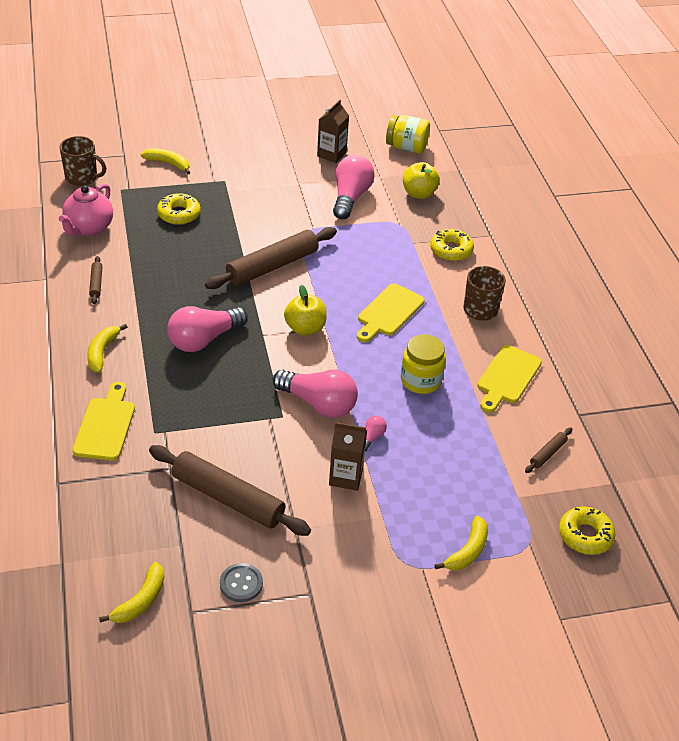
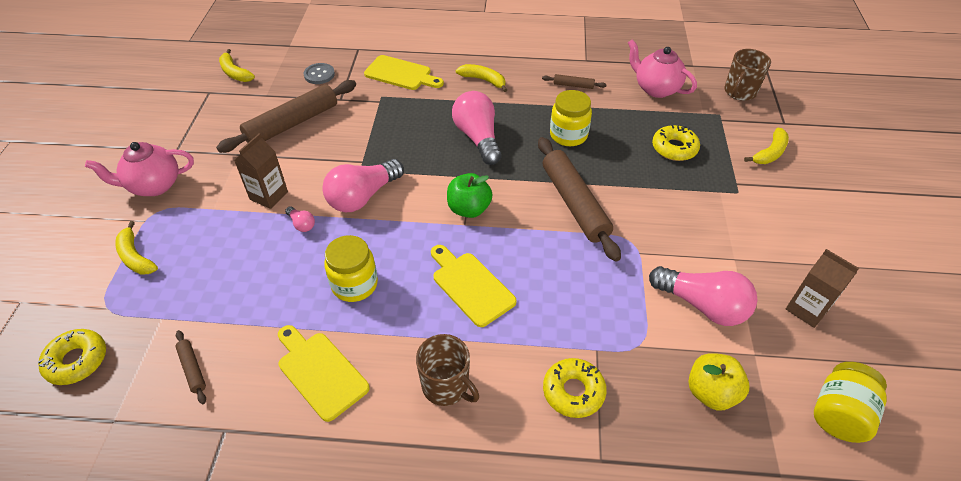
camera: 110 degrees right, 5 degrees up
(180, 279) = (568, 135): none -> yellow jar
(241, 583) = (212, 118): grey button -> grey button (319, 75)
(305, 328) = (469, 209): yellow apple -> green apple
(372, 586) = (154, 186): none -> pink teapot

